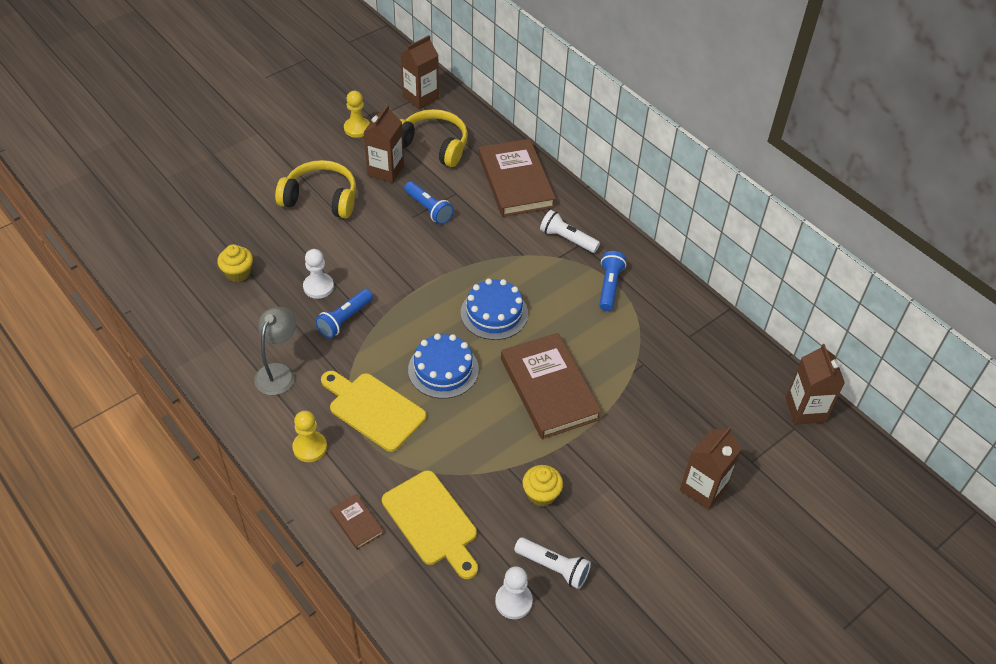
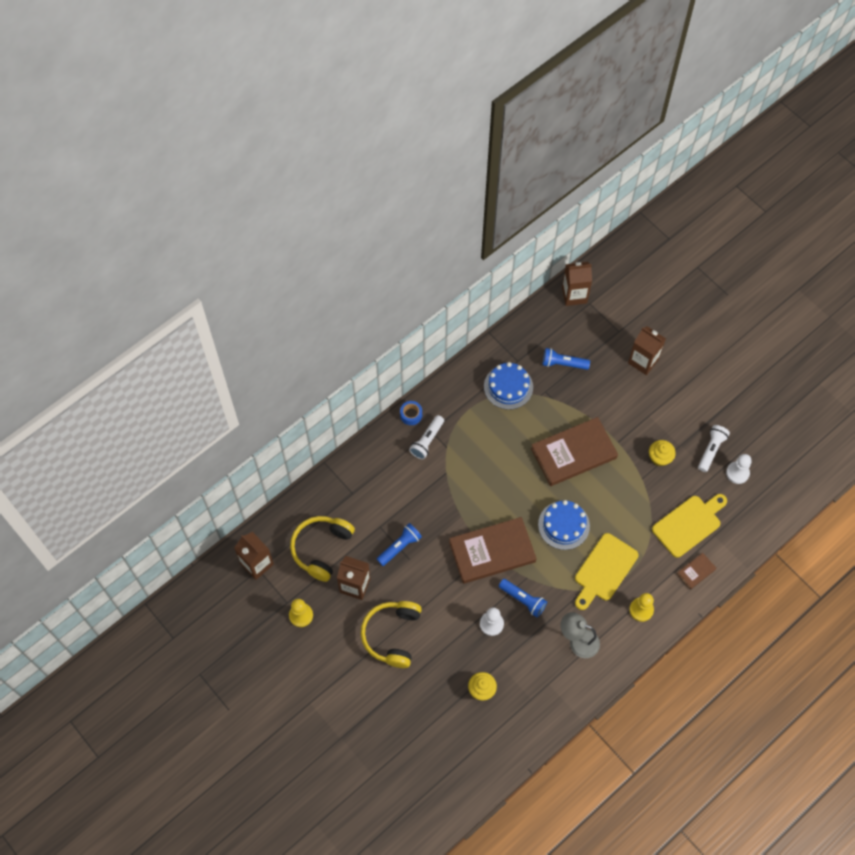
camera: 90 degrees left, 15 degrees up
(494, 313) = (507, 492): blue cake -> blue cake (508, 387)
(515, 181) = (363, 480): brown book -> brown book (492, 552)
(603, 226) = (411, 415): none -> blue tape
(609, 286) = (474, 412): blue flashlight -> blue flashlight (563, 363)

